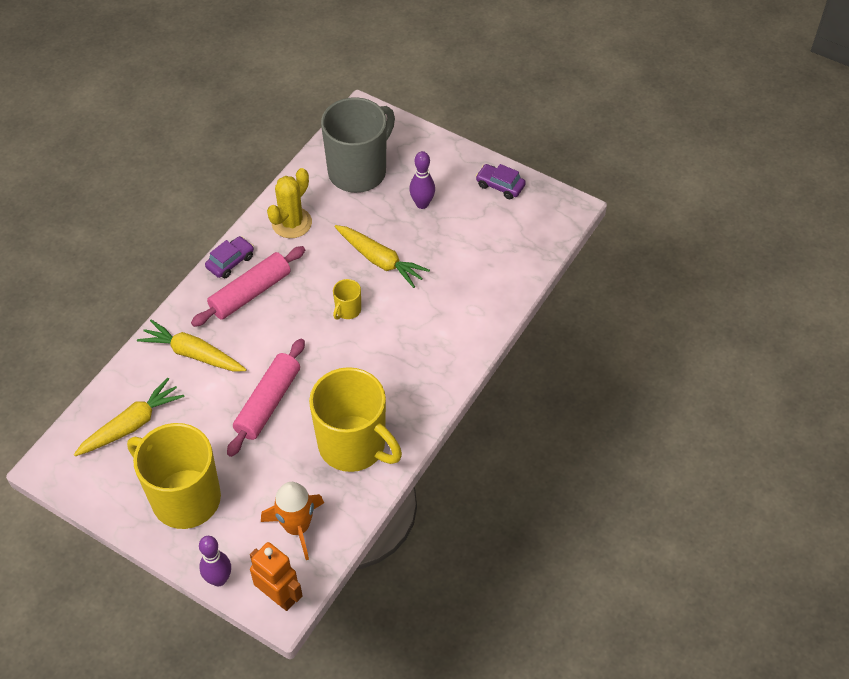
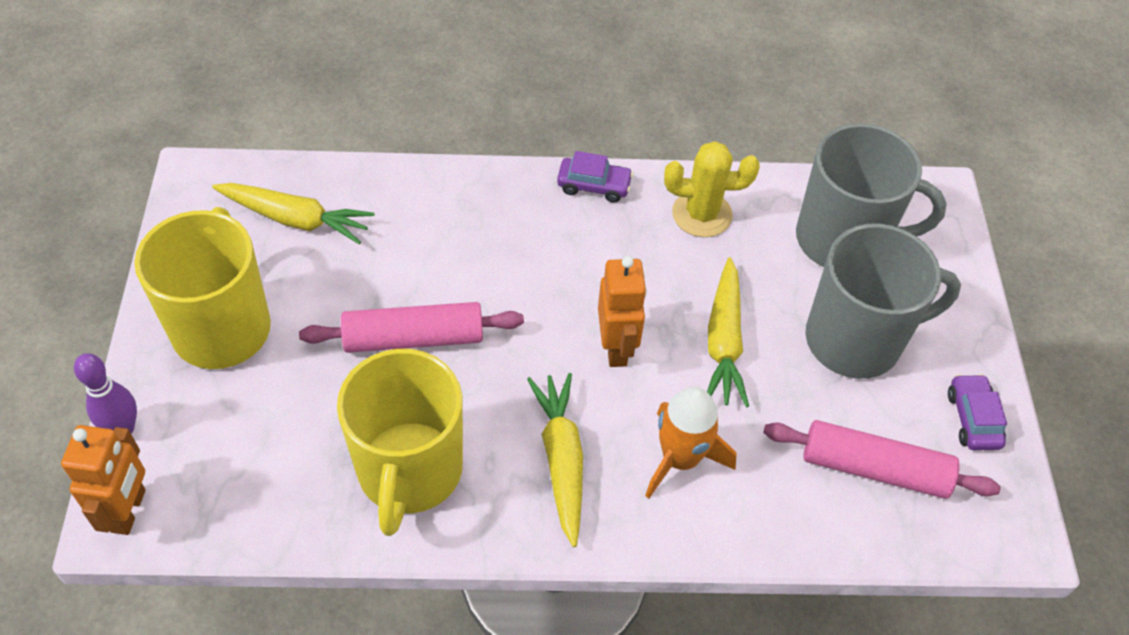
camera: 55 degrees right, 0 degrees up
(193, 354) = (434, 223): yellow carrot -> yellow carrot (561, 460)
(250, 293) = (564, 230): pink rolling pin -> pink rolling pin (874, 469)
(297, 527) = (245, 474): orange rocket -> orange rocket (680, 458)
(347, 310) = (616, 347): yellow mug -> orange robot
(422, 204) = (856, 340): purple bowling pin -> grey mug

